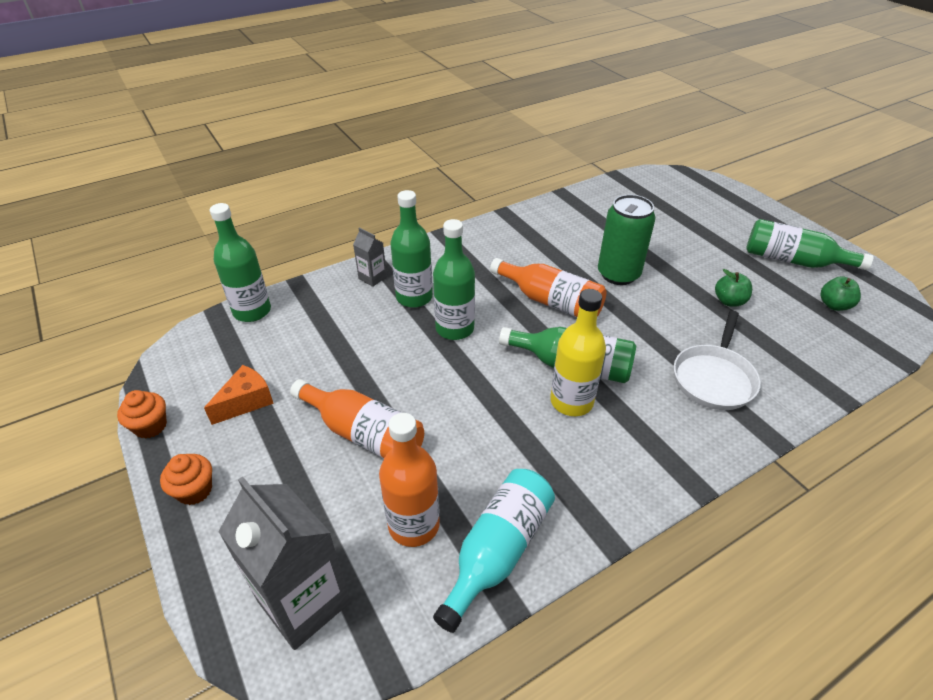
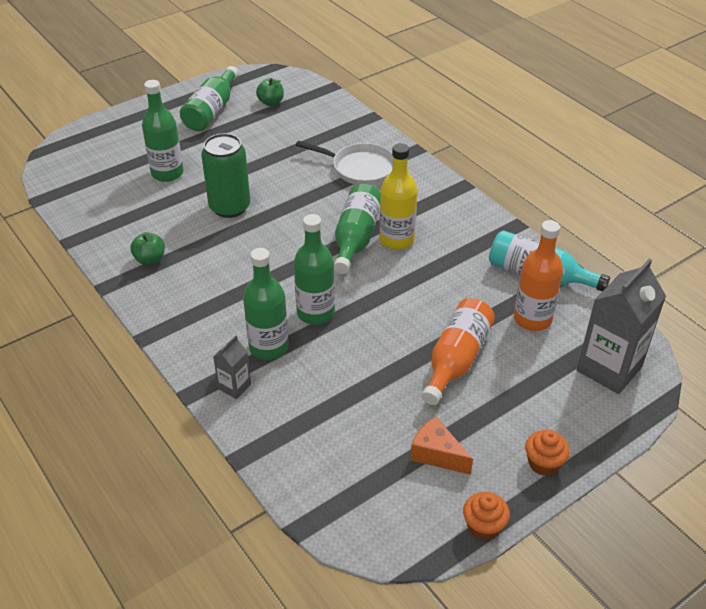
camera: 95 degrees left, 0 degrees up
(252, 311) = (299, 488): green bottle -> green bottle (167, 173)
(551, 301) = (272, 250): orange bottle -> none
(729, 301) = (268, 150): green apple -> green apple (150, 259)

